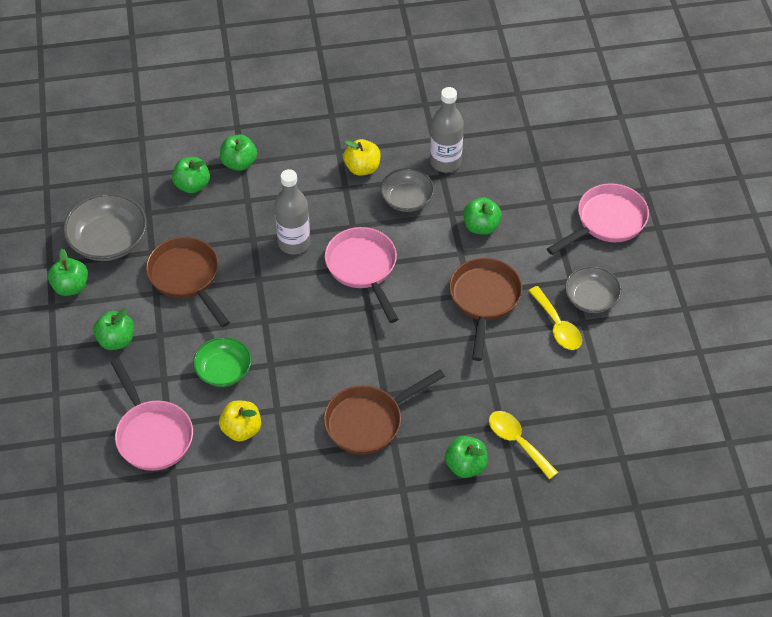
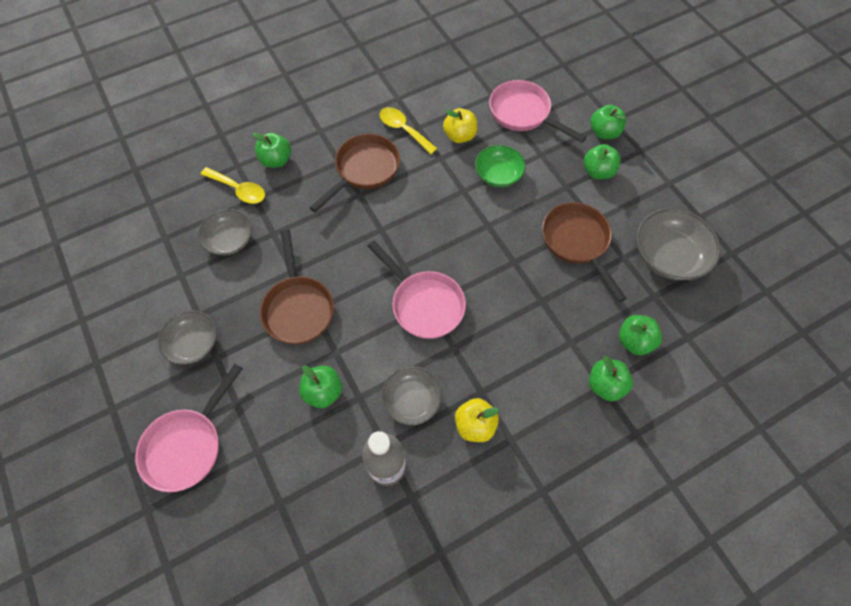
camera: 160 degrees right, 10 degrees up
(71, 287) = (667, 203): green apple -> green apple (604, 132)
(186, 277) = (577, 242): brown pan -> brown pan turned 150 degrees counterclockwise
(294, 243) = (501, 309): grey bottle -> none
(538, 387) = (230, 240): none -> grey bowl
(557, 325) = (222, 303): yellow spoon -> yellow spoon (404, 130)

